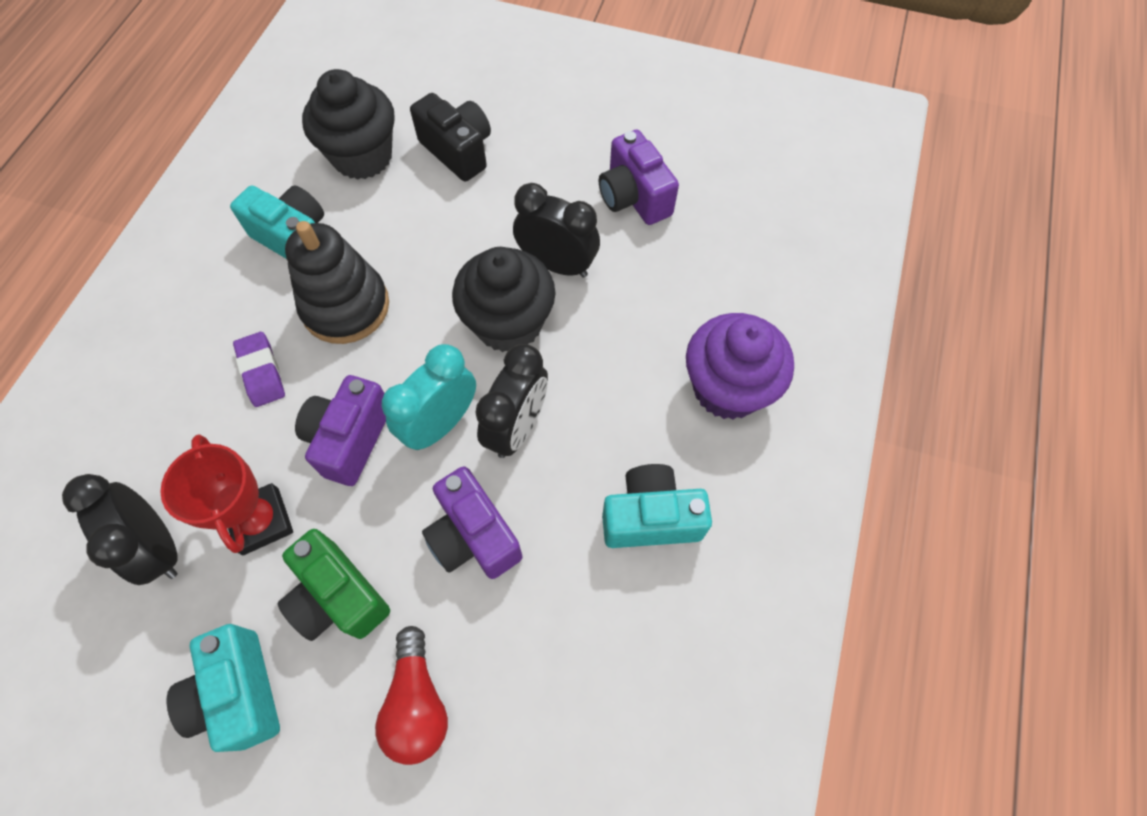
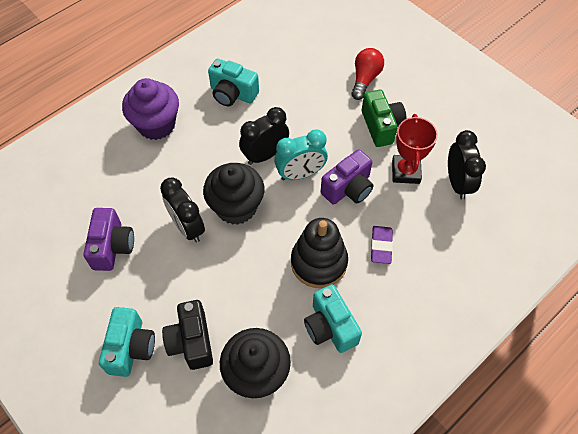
camera: 150 degrees left, 5 degrees down
(239, 693) = (435, 112): turquoise camera -> turquoise camera (131, 348)
(473, 536) = (312, 121): purple camera -> none

